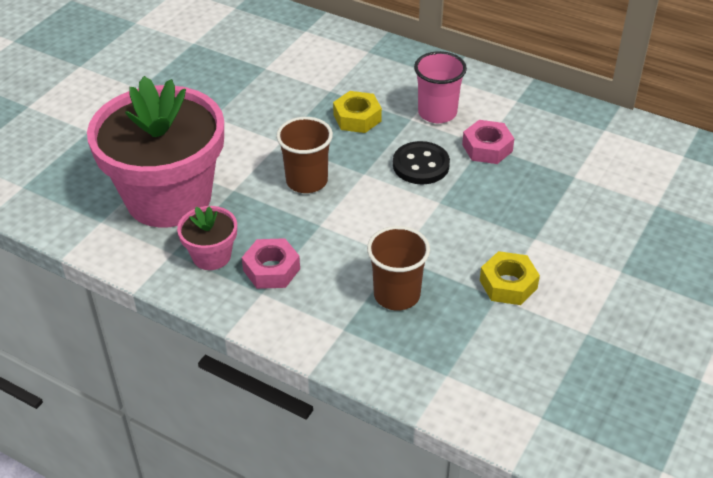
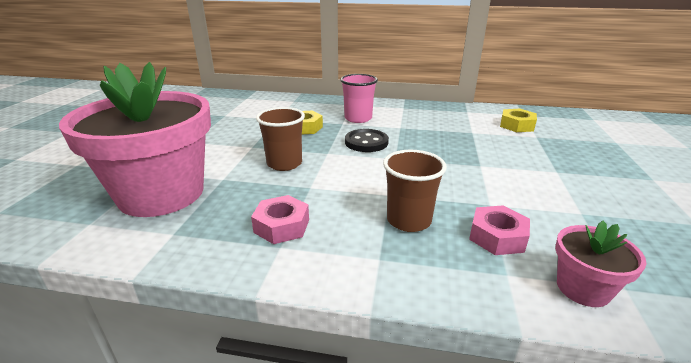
camera: 20 degrees left, 15 degrees down
(211, 256) = (216, 227): pink flower pot -> pink flower pot (583, 288)
(487, 148) = (404, 128): pink nut -> pink nut (497, 237)
(508, 284) = (490, 194): yellow nut -> yellow nut (516, 125)

